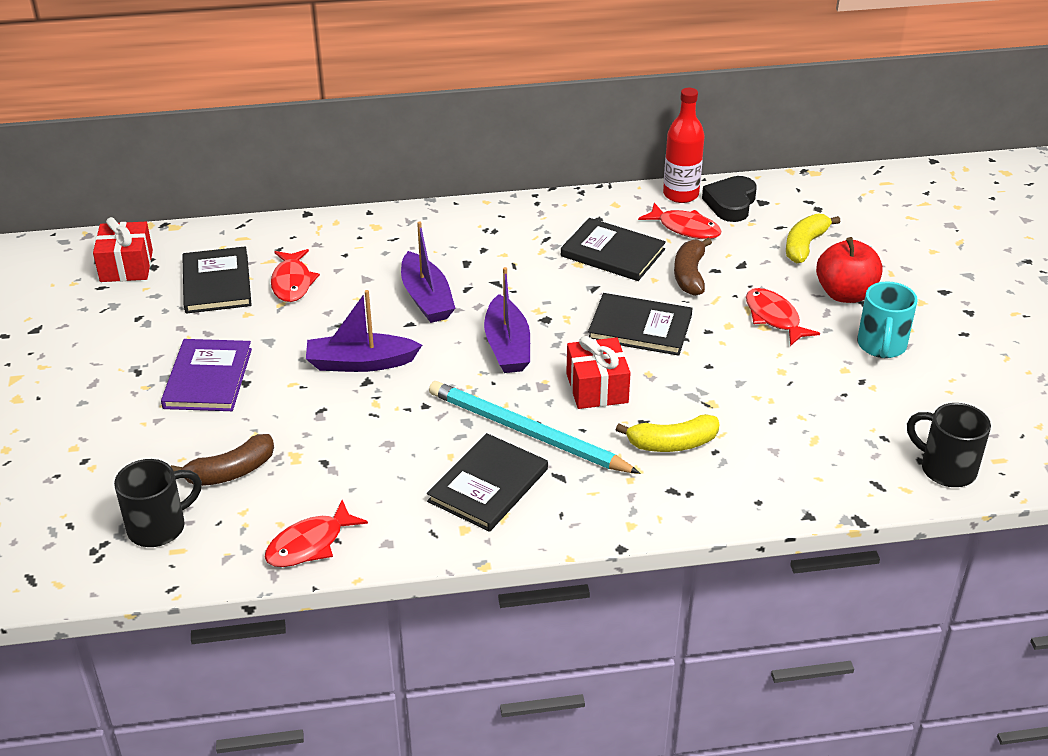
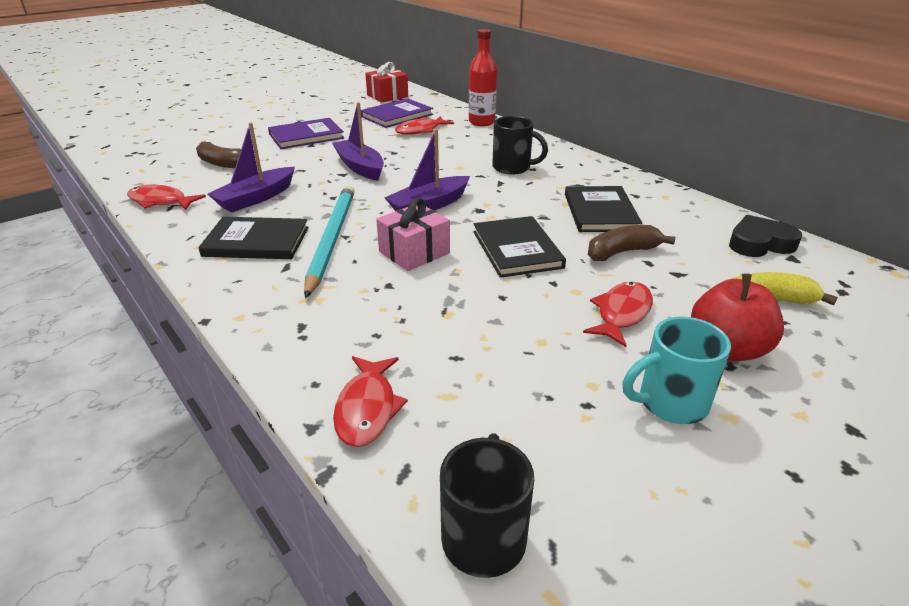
camera: 60 degrees right, 5 degrees down
(159, 527) = (160, 160): black mug -> black mug (513, 168)
(217, 283) = (397, 116): black book -> purple book
(426, 298) = (452, 167): purple boat -> purple boat (256, 198)
(597, 388) = (414, 252): red gift -> pink gift
(672, 443) = (369, 308): yellow banana -> none
(680, 194) = (729, 218): red bottle -> red bottle (481, 122)
(685, 228) = (685, 232): red fish -> red fish (367, 408)

